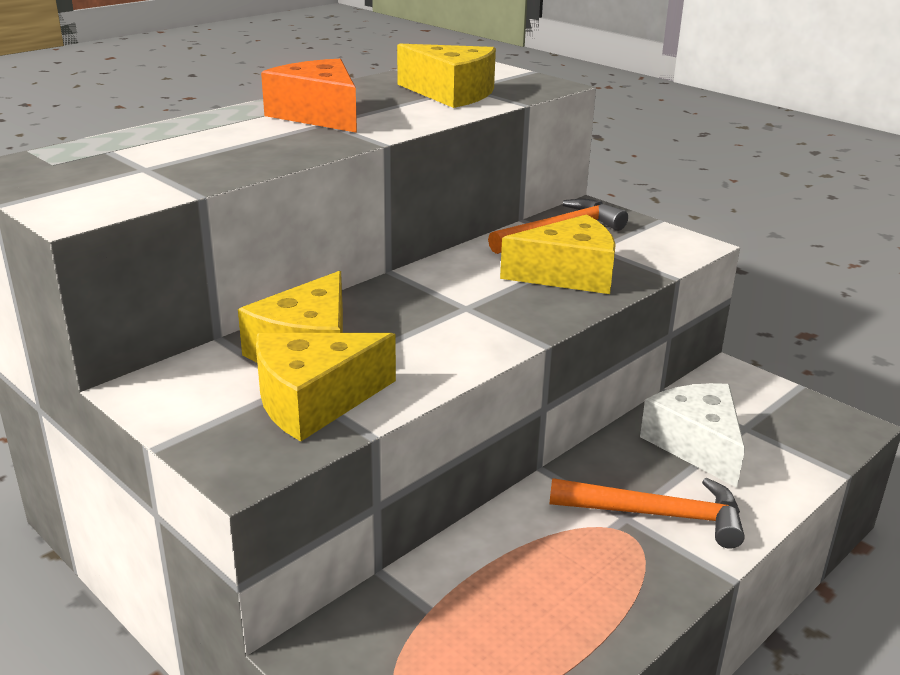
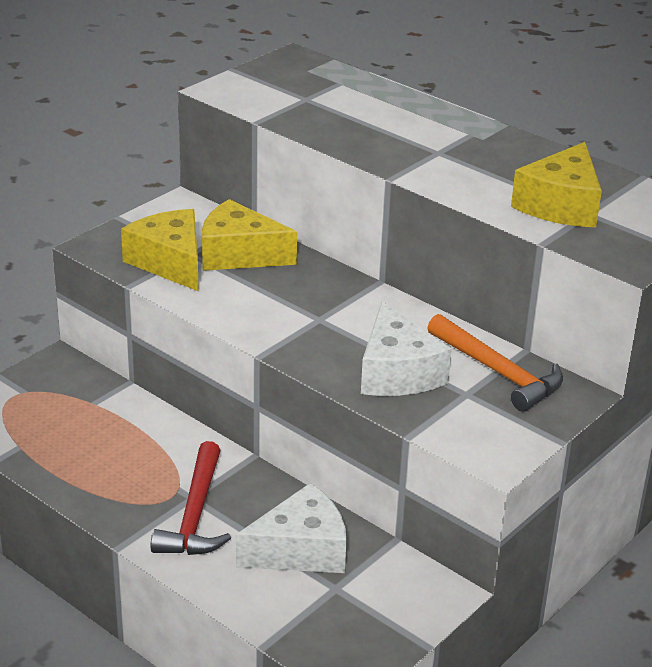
camera: 85 degrees right, 5 degrees up
(319, 115) = (459, 147): orange cheese -> none
(568, 274) = (397, 372): yellow cheese -> white cheese
(657, 515) = (195, 515): orange hammer -> red hammer

